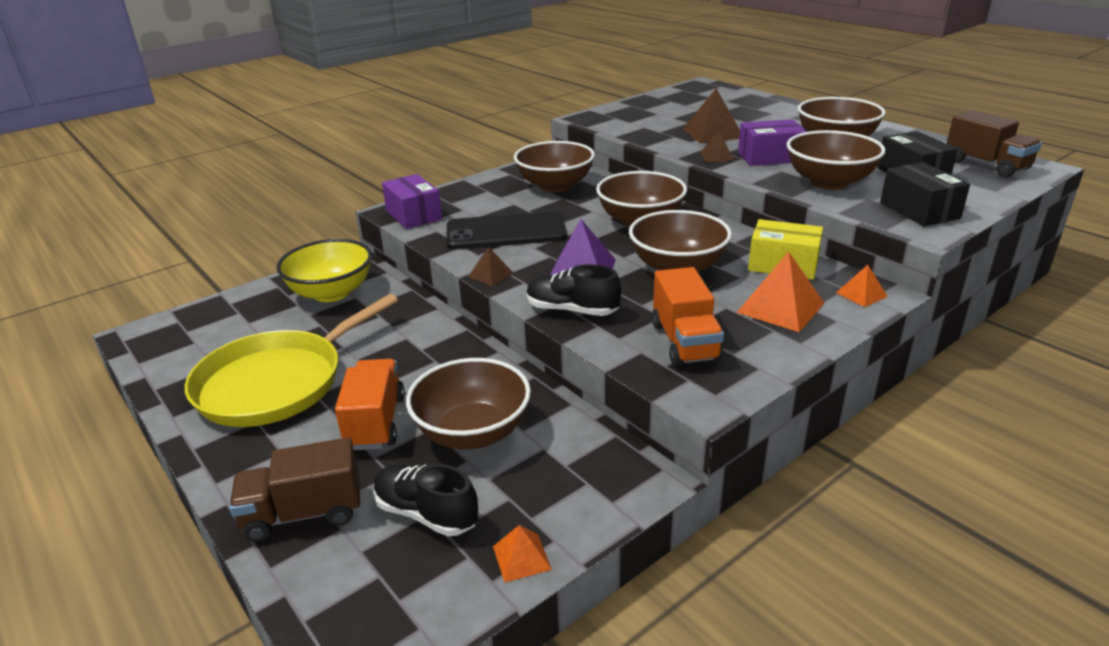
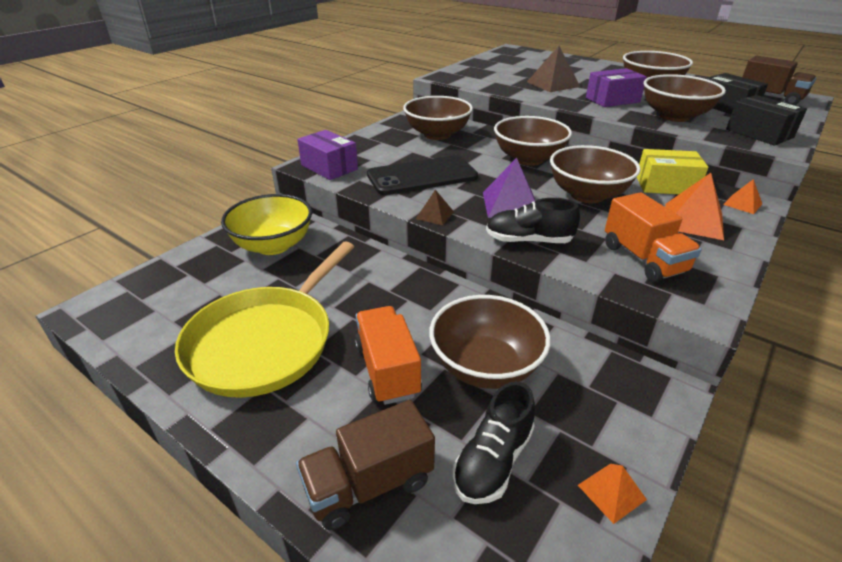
camera: 15 degrees left, 5 degrees up
(426, 513) = (493, 460): black shoe -> black shoe turned 75 degrees counterclockwise
(716, 156) = (572, 101): brown pyramid -> none

